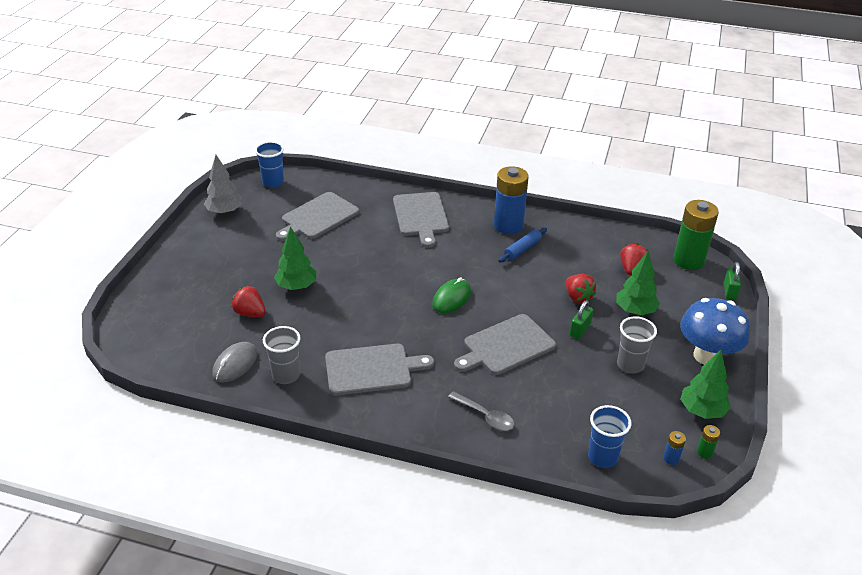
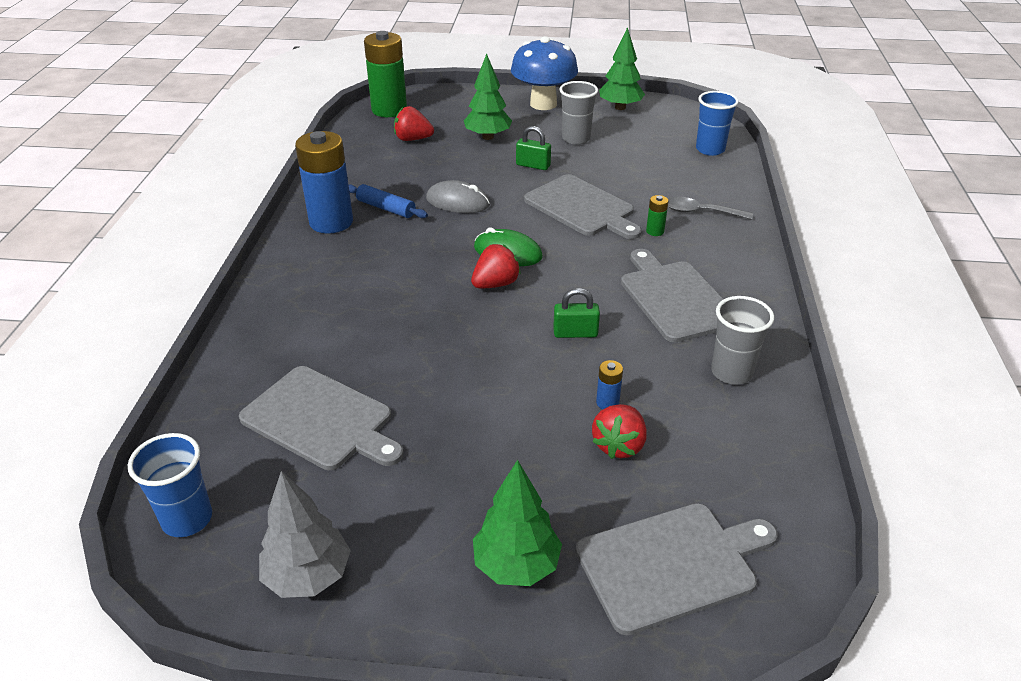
camera: 100 degrees left, 0 degrees up
(235, 364) = (741, 432): grey mouse -> grey mouse (458, 202)
(296, 286) = (531, 404): green tree -> green tree (516, 565)
(421, 216) = (311, 301): grey cutting board -> grey cutting board (671, 564)
(485, 416) = (701, 212): grey spoon -> grey spoon turned 105 degrees counterclockwise
(578, 297) = (475, 168): red strawberry -> red strawberry (495, 284)
(671, 458) = (688, 120): blue battery -> blue battery (607, 402)
(704, 452) = (670, 107): green battery -> green battery (655, 231)
(729, 291) = (437, 92): green padlock -> green padlock (575, 333)

